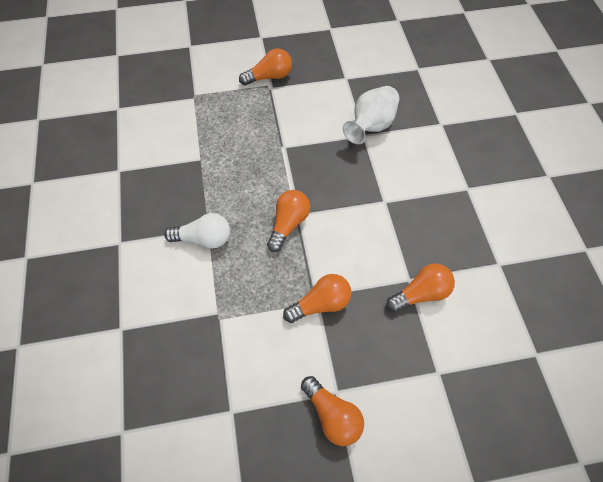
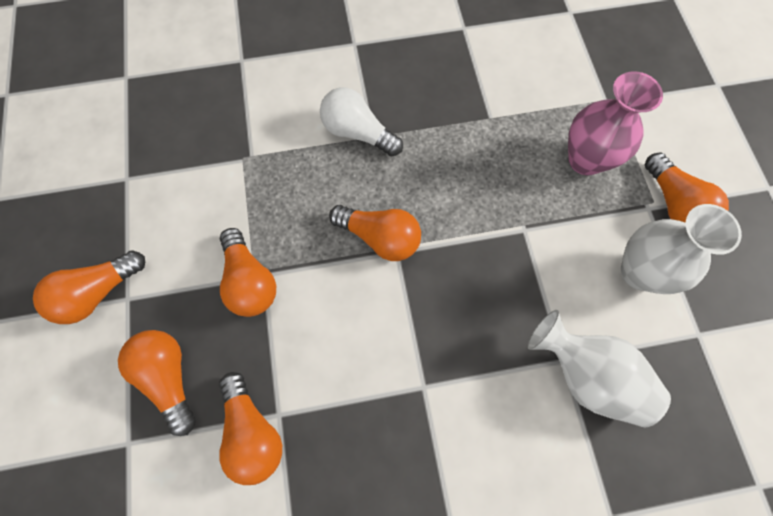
camera: 90 degrees right, 10 degrees up
(204, 239) = (357, 133): white light bulb -> white light bulb turned 120 degrees clockwise
(237, 112) = (585, 160): none -> pink vase
(311, 97) = (639, 272): none -> white vase
(392, 351) = (169, 377): none -> orange light bulb

